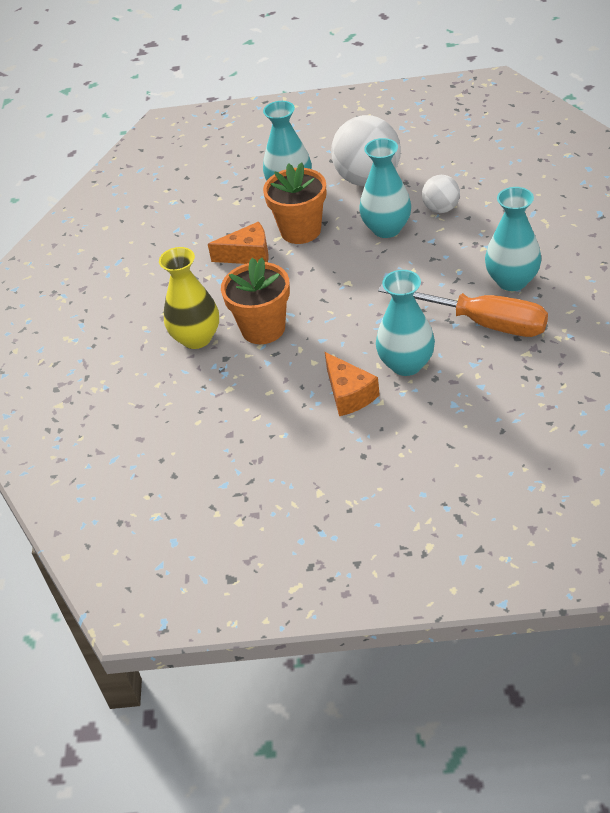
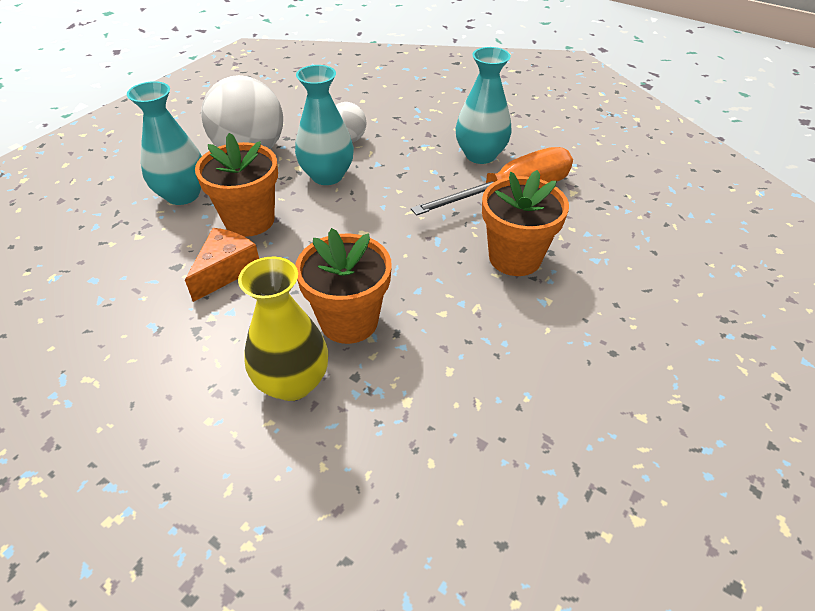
camera: 60 degrees left, 0 degrees up
(349, 394) = (516, 314): orange cheese -> none
(406, 364) = (515, 258): turquoise vase -> orange flower pot

